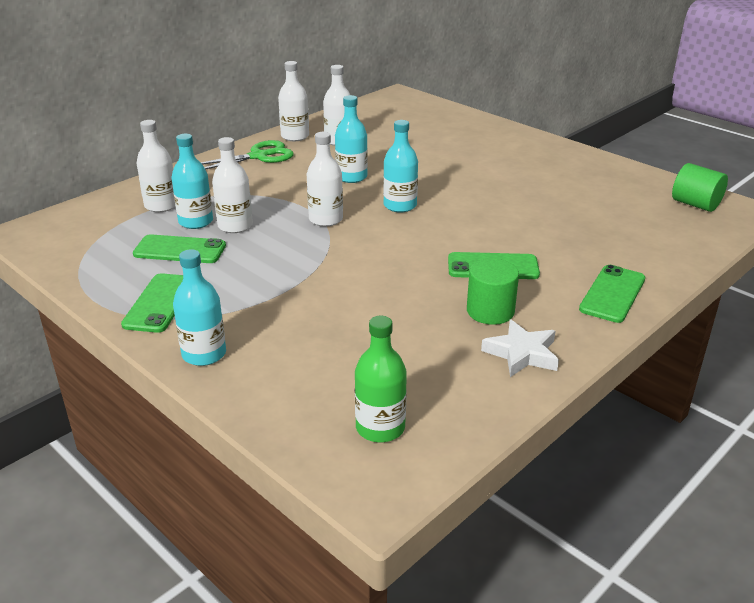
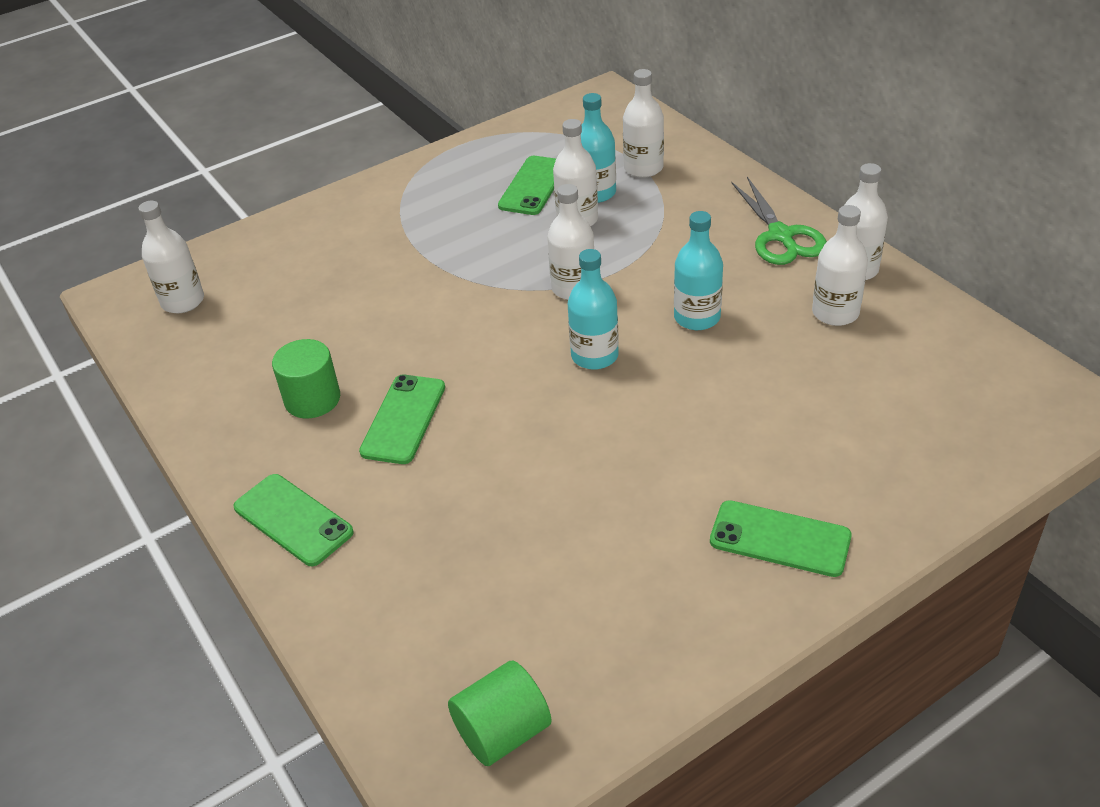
camera: 105 degrees right, 10 degrees up
(160, 303) = (434, 180): green phone -> green phone (780, 539)
(204, 354) = (339, 208): turquoise bottle -> none
(380, 428) = (183, 301): green bottle -> white bottle
(521, 353) = (227, 409): white star -> none

